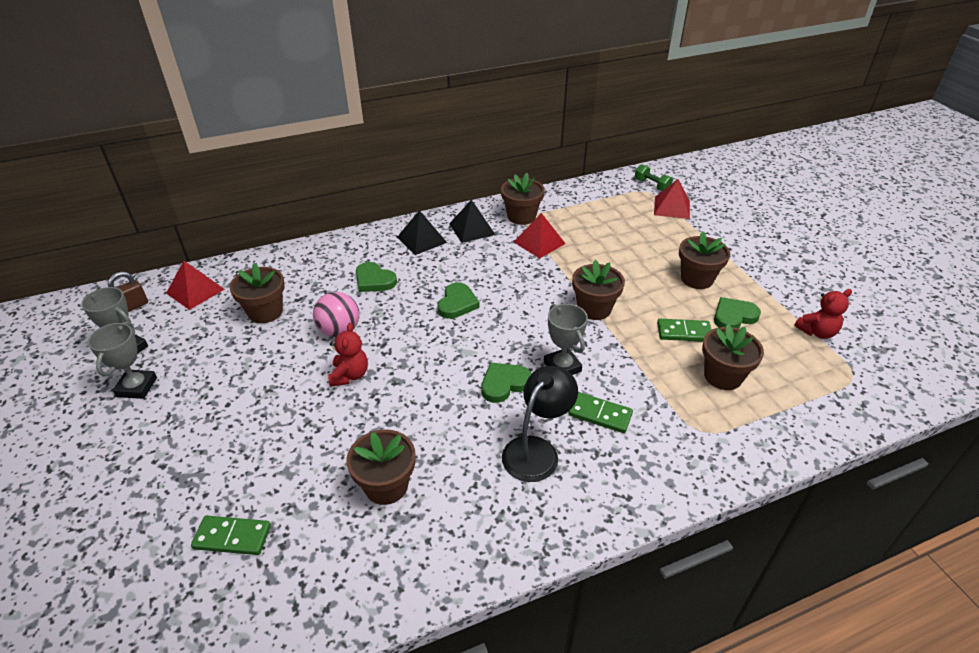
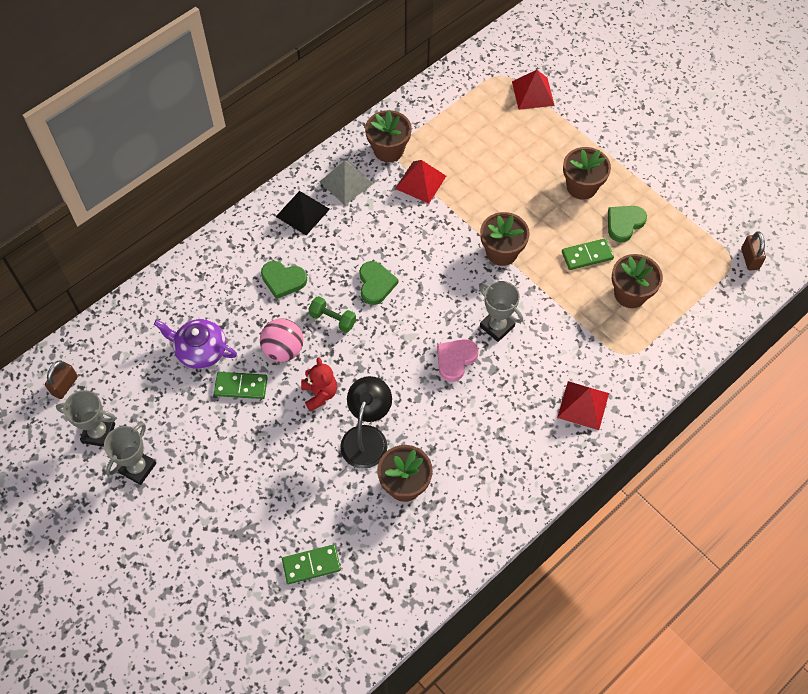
camera: 20 degrees left, 20 degrees up
(137, 387) = (137, 468): grey trophy -> grey trophy turned 45 degrees clockwise
(195, 291) = (114, 348): red pyramid -> red pyramid (583, 405)
(265, 312) = (200, 350): brown flower pot -> purple teapot
(472, 229) = (346, 182): black pyramid -> grey pyramid
(504, 384) = (455, 360): green heart -> pink heart
(536, 450) = (506, 414): black lamp -> black lamp (367, 437)
(600, 414) = (544, 365): green domino -> green domino (241, 386)
(652, 185) = (503, 64): green dumbbell -> green dumbbell (333, 319)
(817, 332) = (696, 220): red teddy bear -> none
(876, 379) = (750, 259): none -> brown padlock

